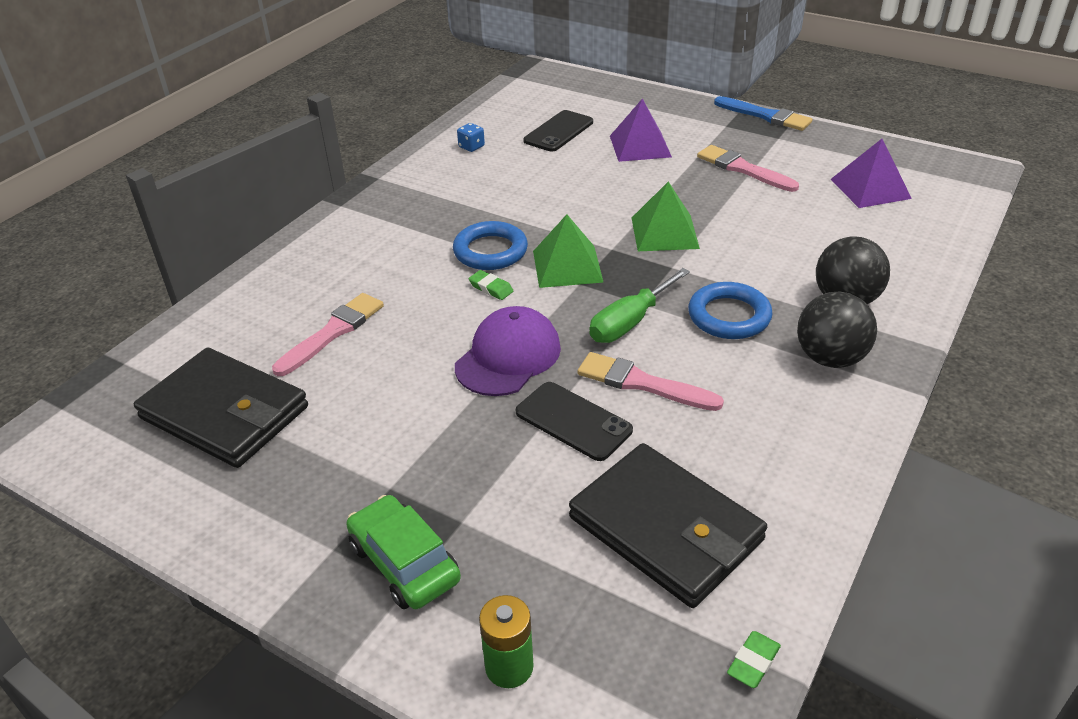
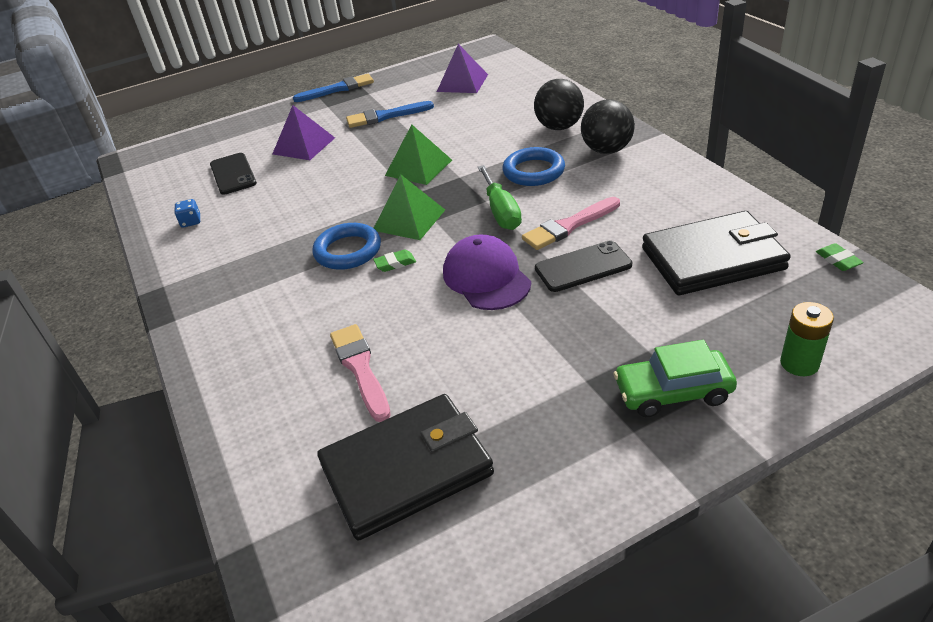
camera: 55 degrees left, 0 degrees up
(743, 169) = (386, 116): pink brush -> blue brush

